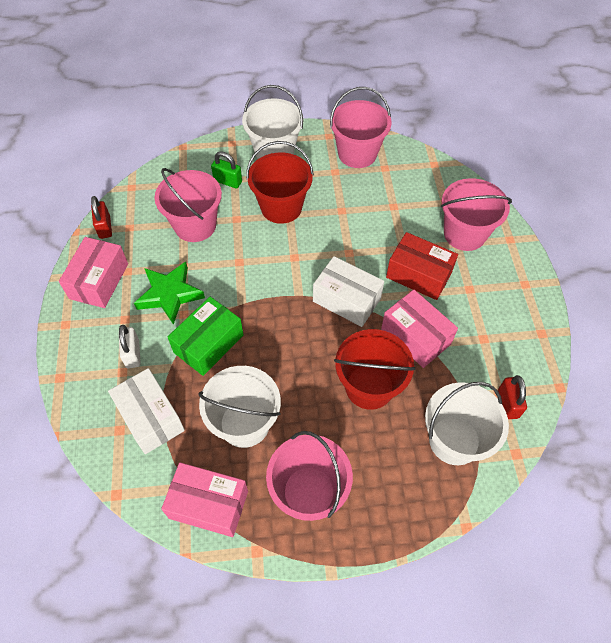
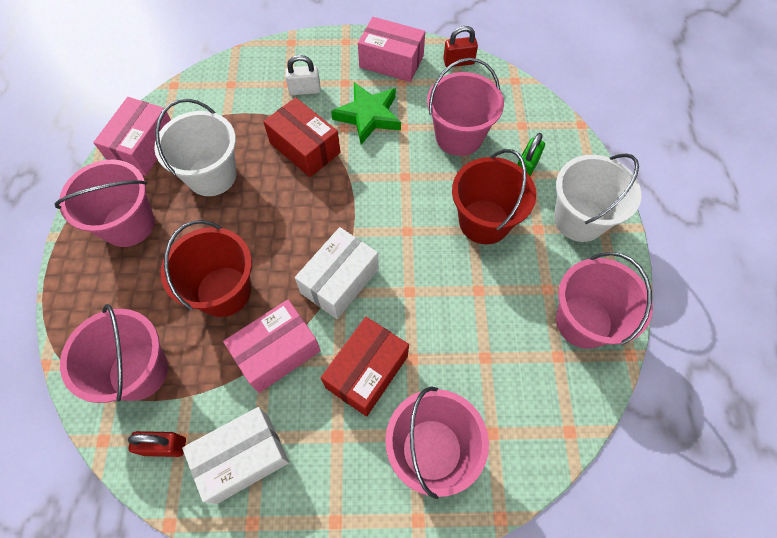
camera: 95 degrees right, 5 degrees up
(150, 417) = (236, 105): white box -> white box (243, 458)
(208, 344) = (305, 148): green box -> red box
(454, 440) = (138, 371): white bucket -> pink bucket

